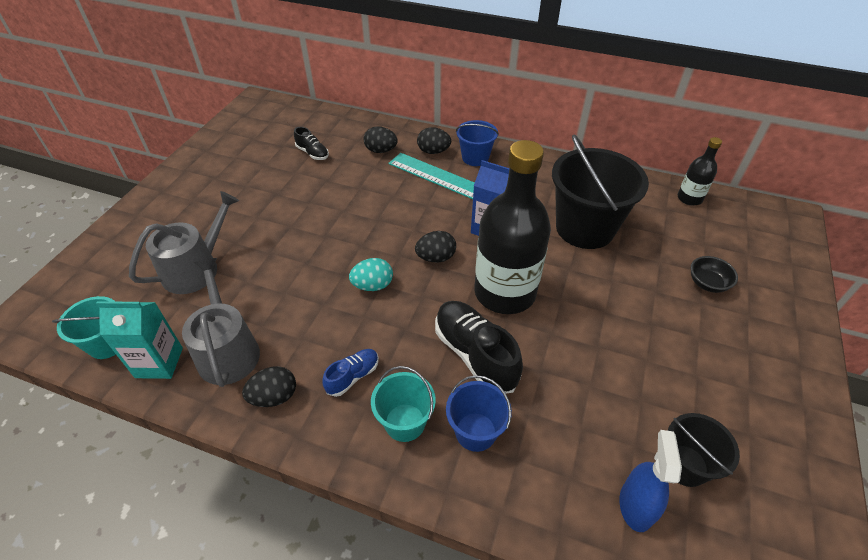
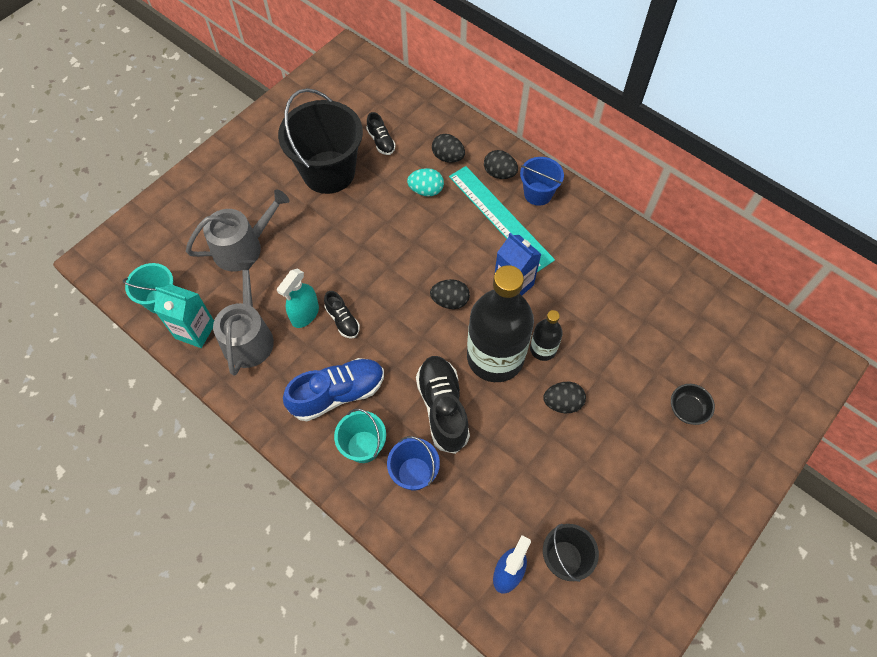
camera: 20 degrees right, 15 degrees up
(274, 397) = (273, 390): black egg -> black egg (562, 403)
(287, 310) = (305, 314): none -> turquoise spray bottle
(331, 304) = (342, 320): none -> black shoe
(353, 376) = (338, 394): blue shoe -> blue shoe, size x1.87
(373, 285) = (384, 312): turquoise egg -> turquoise egg (426, 190)
(585, 228) = (604, 312): black bucket -> black bucket (328, 172)
(689, 198) = (731, 310): black bottle -> black bottle (543, 349)

